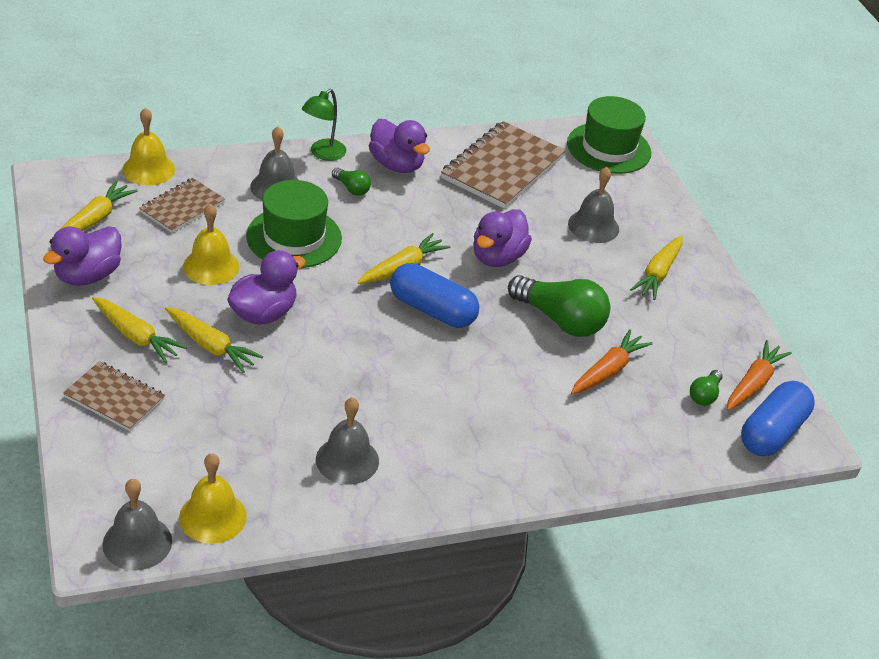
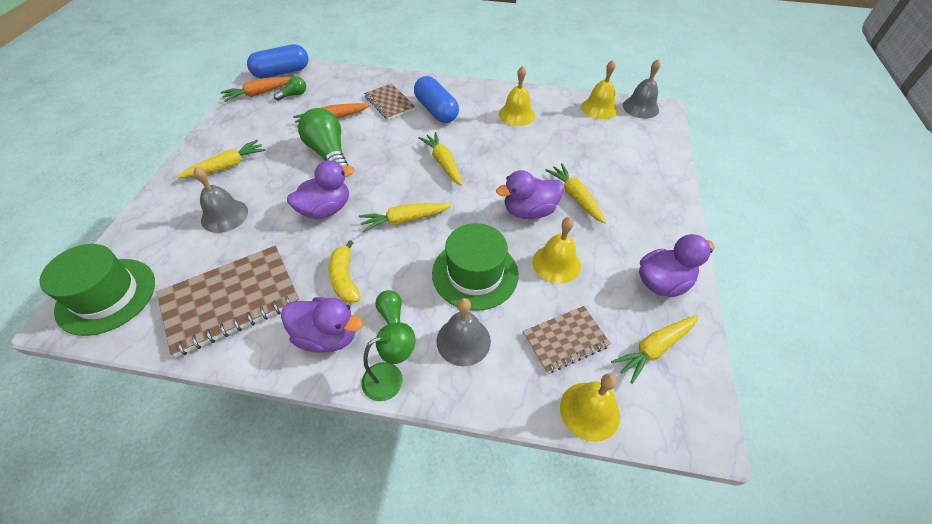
camera: 150 degrees left, 10 degrees up
(114, 398) = (647, 179): brown notebook -> brown notebook (389, 103)
(136, 336) = (628, 218): yellow carrot -> yellow carrot (443, 163)
(347, 460) = (516, 114): grey bell -> yellow bell
(397, 165) = (327, 336): purple duck -> purple duck turned 120 degrees clockwise
(418, 204) = (345, 279): none -> yellow banana
(432, 310) = (407, 182): blue capsule -> blue capsule (436, 110)

